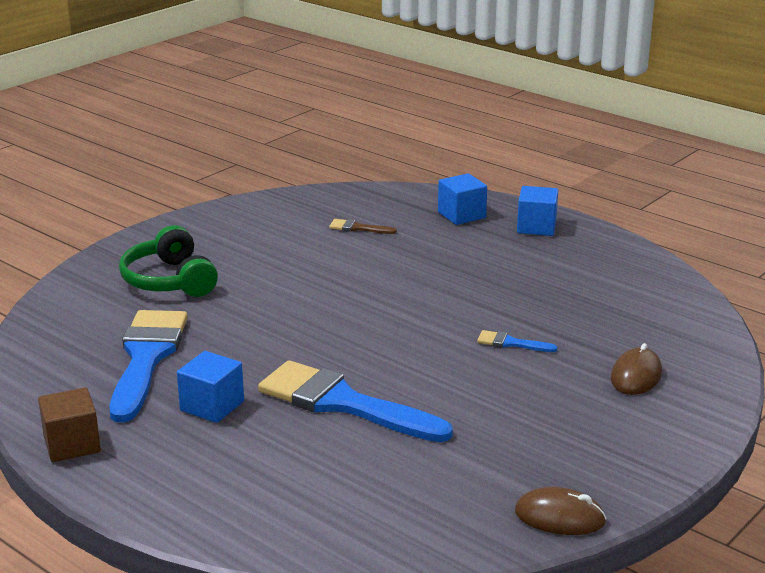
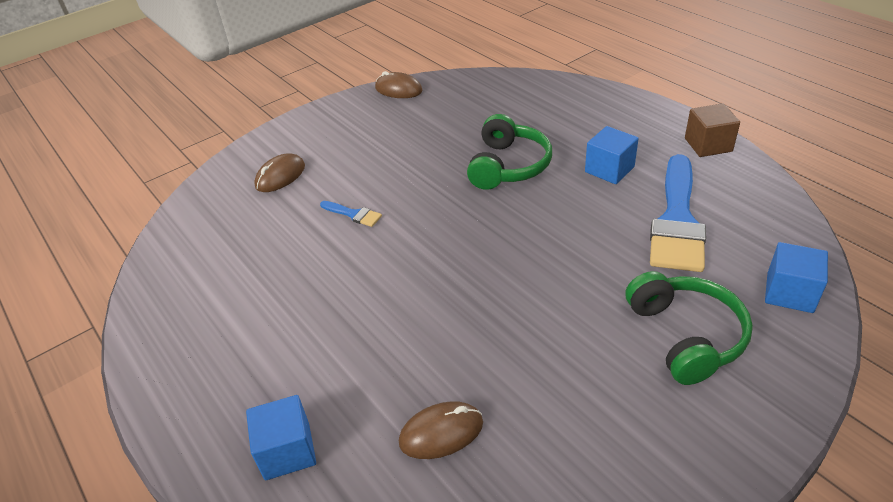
camera: 165 degrees left, 15 degrees up
(343, 403) = (508, 166): blue brush -> green headphones
(358, 228) = (441, 432): brown brush -> brown mouse
(536, 227) = (210, 405): blue cube -> blue cube (789, 293)

